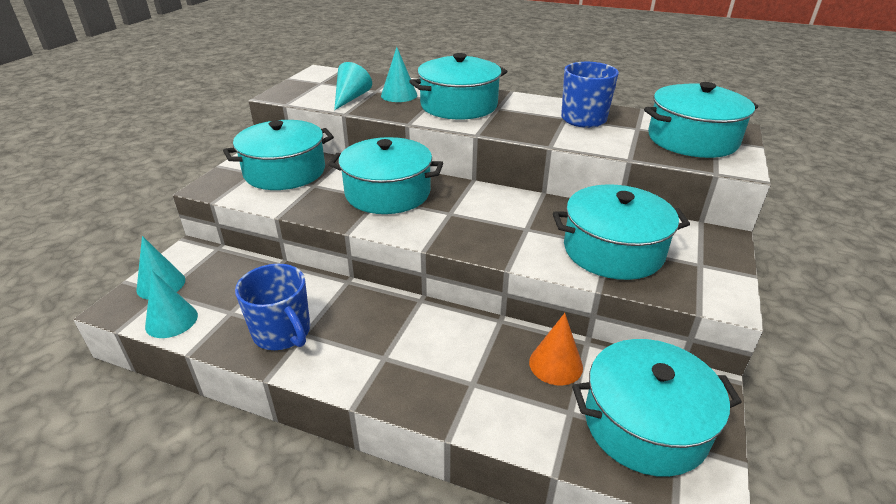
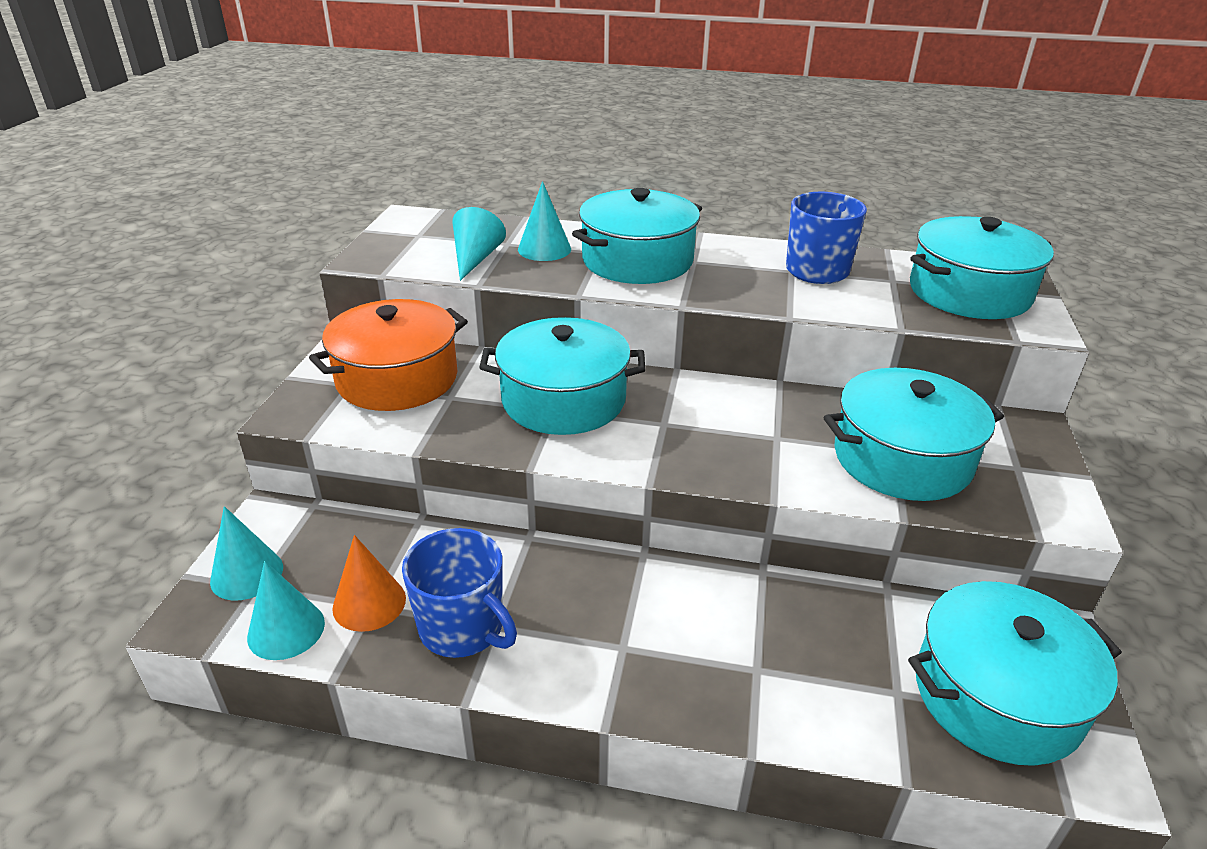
camera: 10 degrees left, 0 degrees up
(285, 171) = (397, 378): turquoise pot -> orange pot
(555, 364) = (857, 627): orange cone -> orange cone (369, 603)

